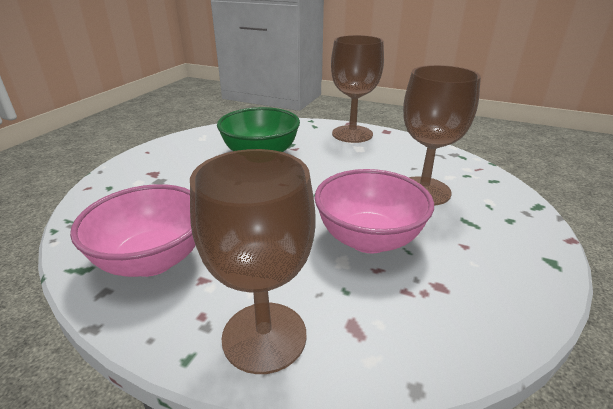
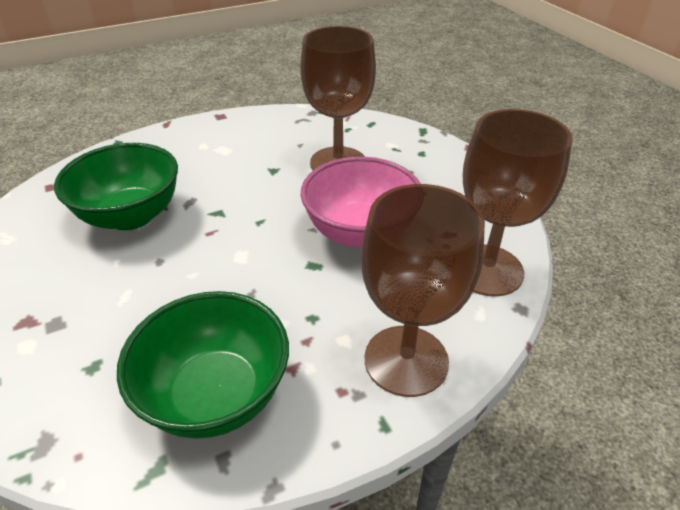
camera: 50 degrees left, 10 degrees up
(152, 260) = (216, 395): pink bowl -> green bowl
(352, 134) = (192, 136): brown goblet -> brown goblet (487, 270)

